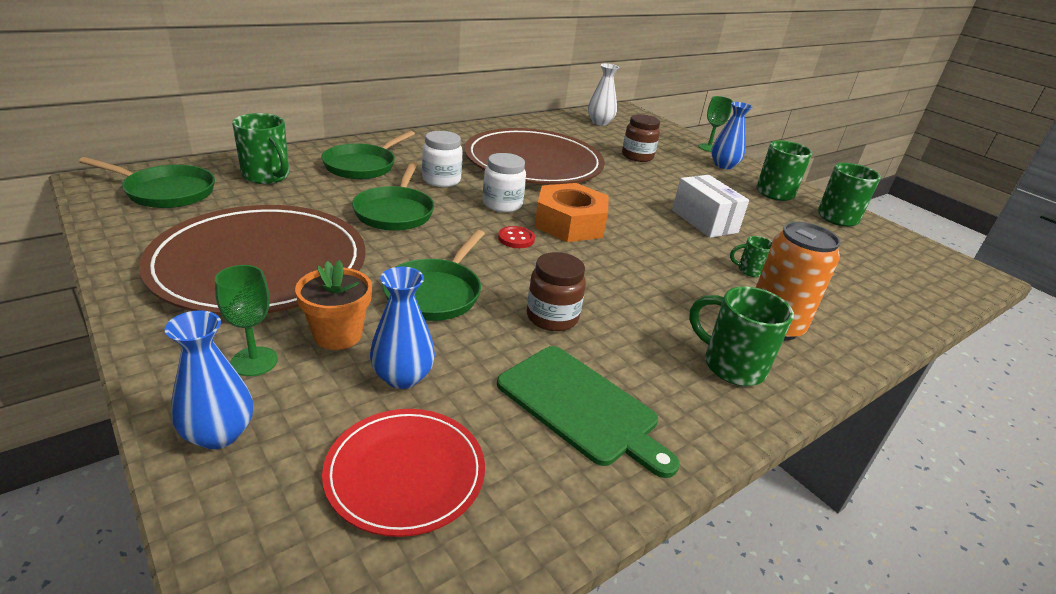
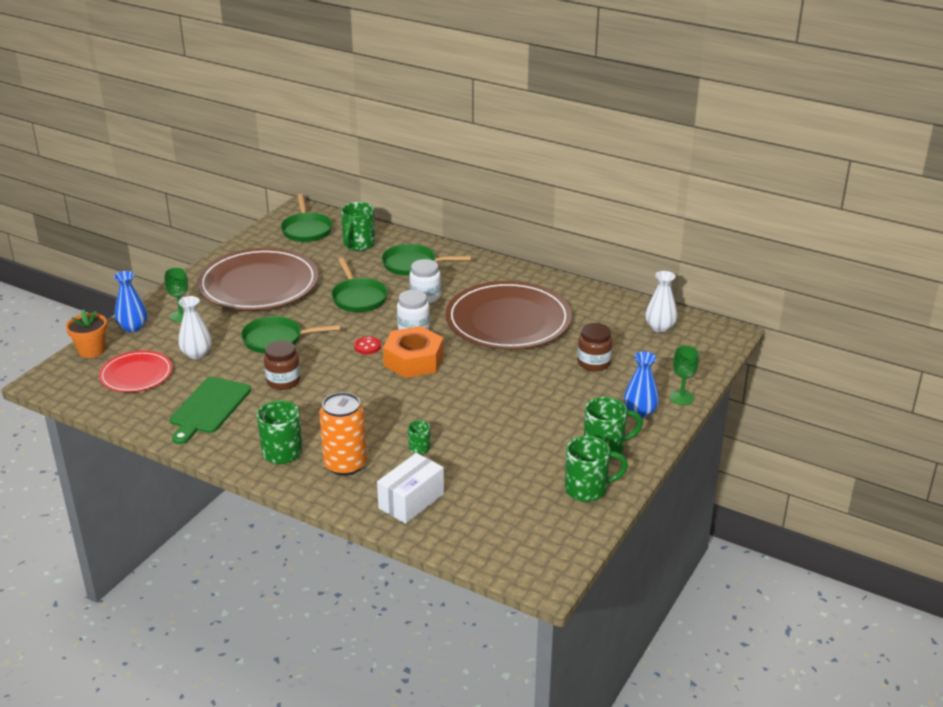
camera: 70 degrees right, 0 degrees up
(337, 335) = (216, 327): orange flower pot -> orange flower pot (91, 350)
(395, 212) = (358, 297): green pan -> green pan turned 90 degrees counterclockwise
(402, 377) = (196, 354): blue vase -> white vase
(704, 221) = (487, 417): white box -> white box (411, 501)

